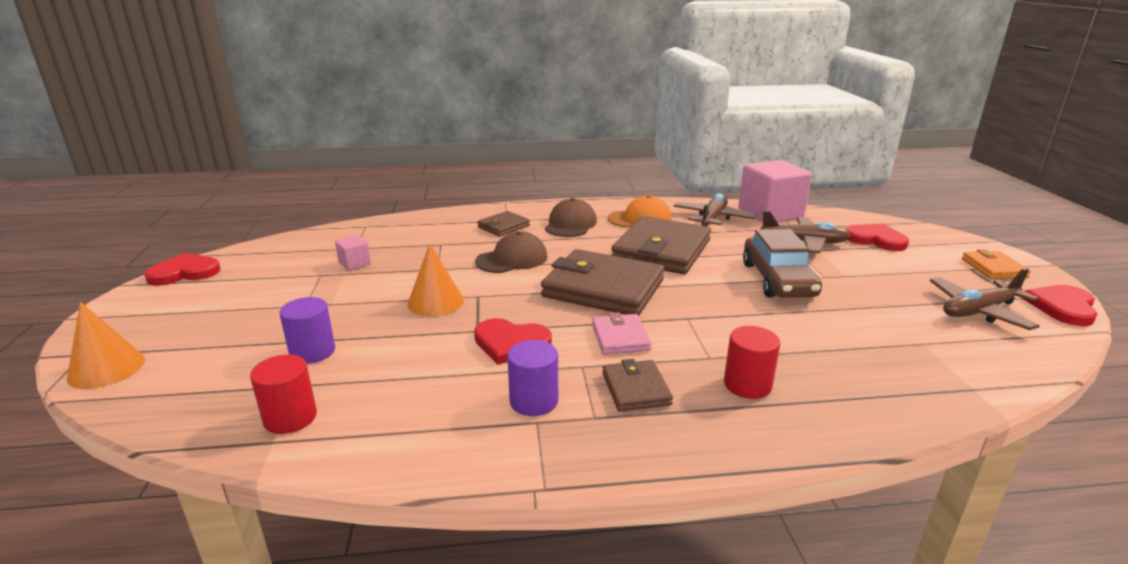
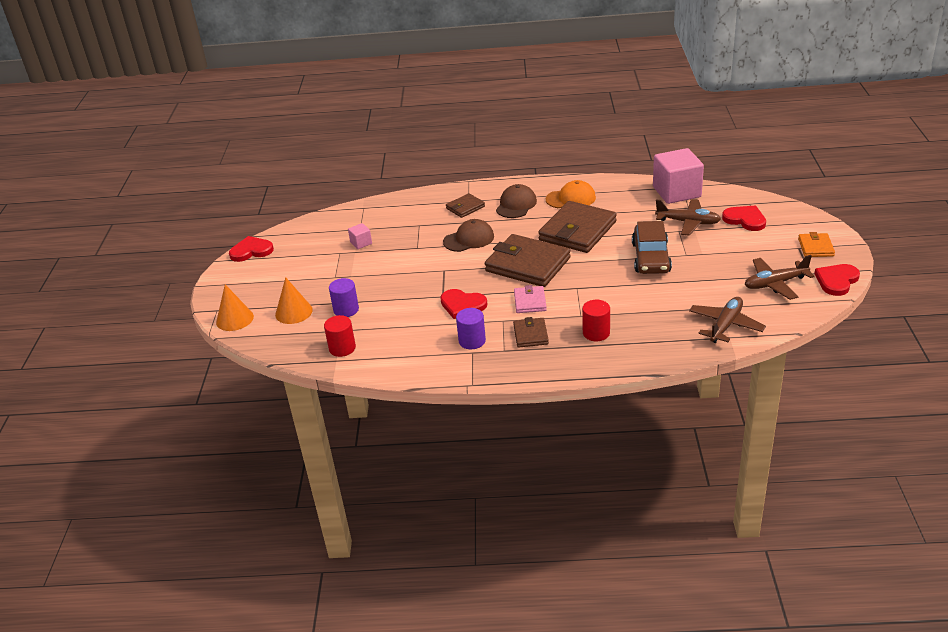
camera: 10 degrees right, 10 degrees up
(435, 302) = (416, 275): orange cone -> orange cone (293, 312)
(712, 219) = (628, 198): brown plane -> brown plane (725, 325)

